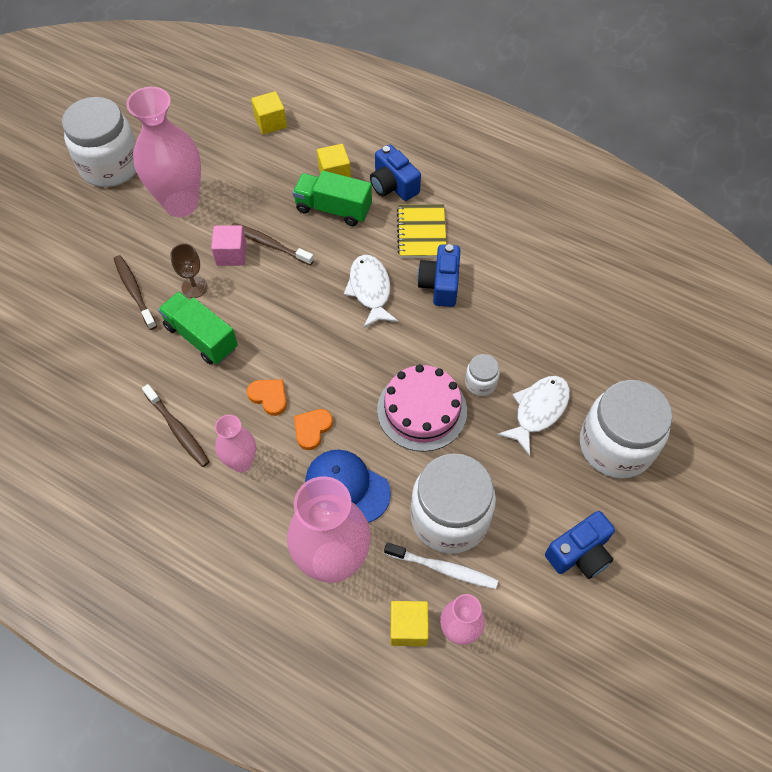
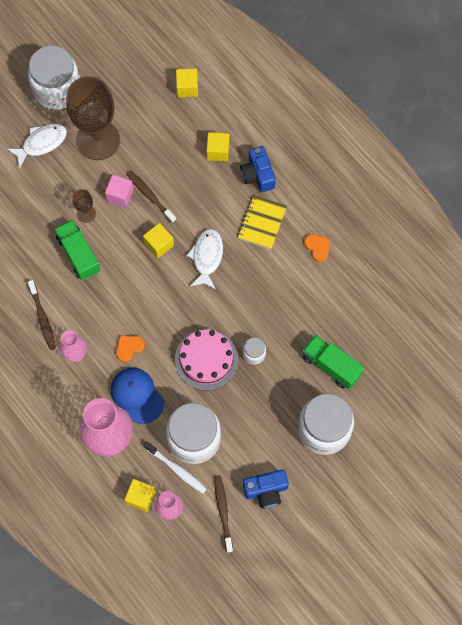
camera: 20 degrees right, 10 degrees up
(134, 291) = (44, 203): brown toothbrush -> brown toothbrush (223, 512)
(181, 204) = (98, 140): pink vase -> brown goblet
(269, 397) = (109, 315): orange heart -> orange heart (317, 247)
(303, 294) = (159, 244): none -> yellow cube
(333, 209) = (206, 181): green truck -> green truck (331, 366)
(440, 284) = (258, 269): blue camera -> none
(538, 411) = (283, 387): white fish -> white fish (41, 143)

